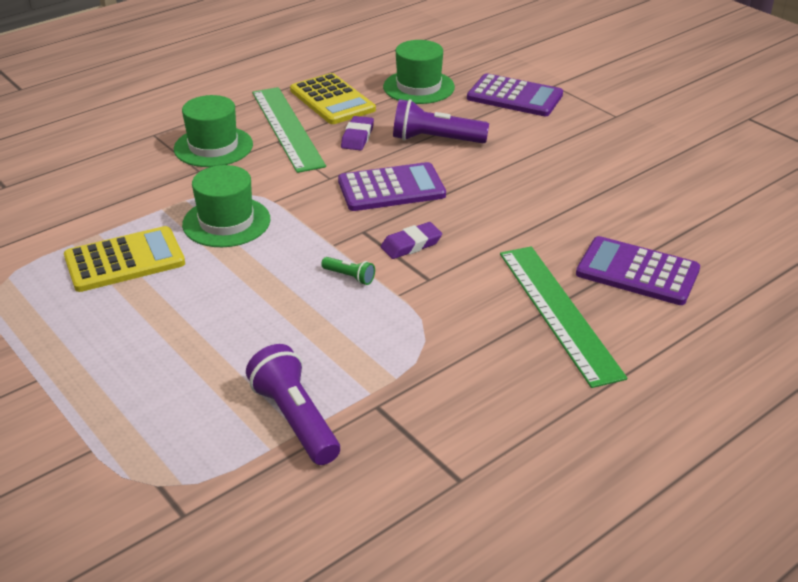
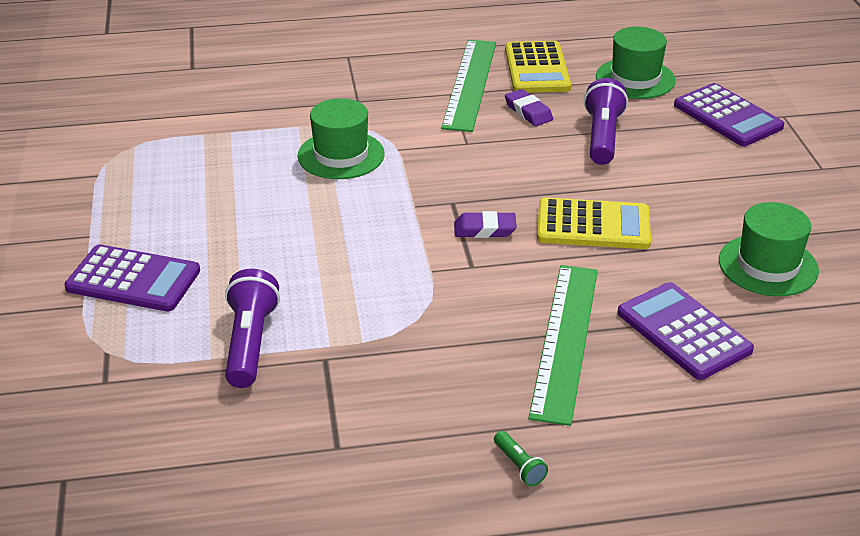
camera: 30 degrees right, 0 degrees up
(125, 260) = (231, 161): yellow calculator -> yellow calculator (593, 225)
(213, 147) = (389, 83): green hat -> green hat (768, 265)
(349, 277) = (403, 239): green flashlight -> green flashlight (519, 466)
(357, 137) = (528, 112): purple eraser -> purple eraser turned 75 degrees counterclockwise
(391, 188) = (515, 171): purple calculator -> purple calculator (133, 280)
(435, 140) = (602, 137): purple flashlight -> purple flashlight turned 60 degrees clockwise

